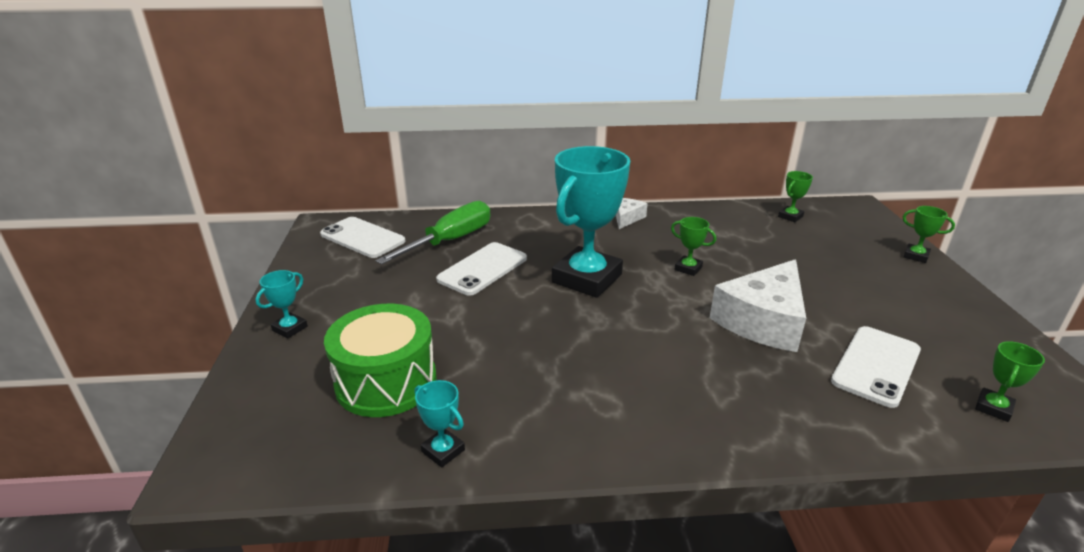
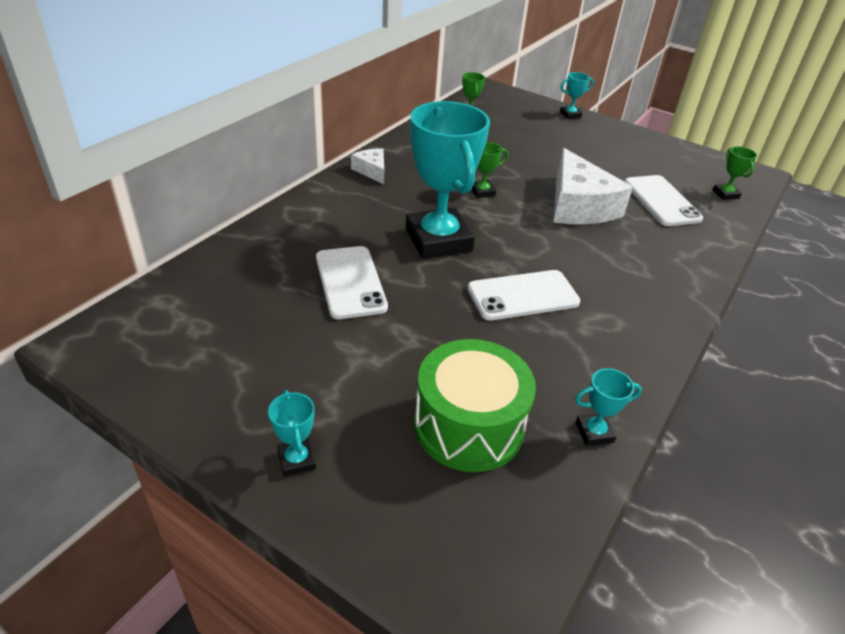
camera: 55 degrees left, 10 degrees up
(362, 238) = (169, 327): white phone -> white phone (523, 295)
(450, 241) = (269, 275): green screwdriver -> none
(916, 256) = (570, 115): green trophy -> turquoise trophy

